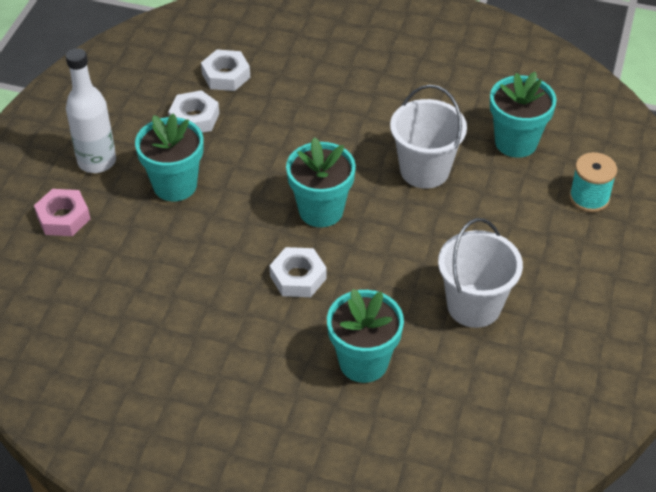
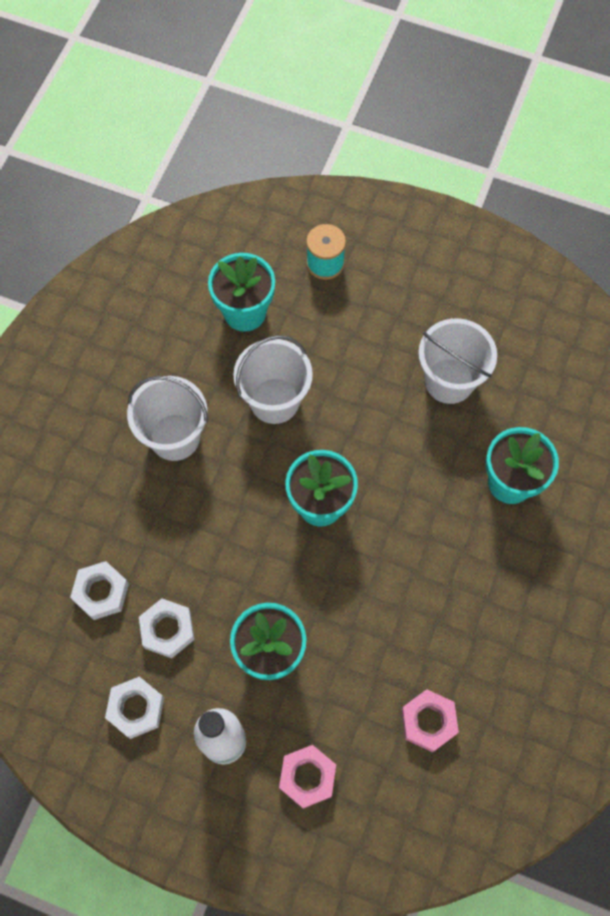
camera: 85 degrees left, 20 degrees up
(109, 301) = (428, 721): none -> pink nut
(298, 277) = (407, 533): white nut -> white nut (136, 708)
(375, 106) = (175, 437): none -> white bucket

